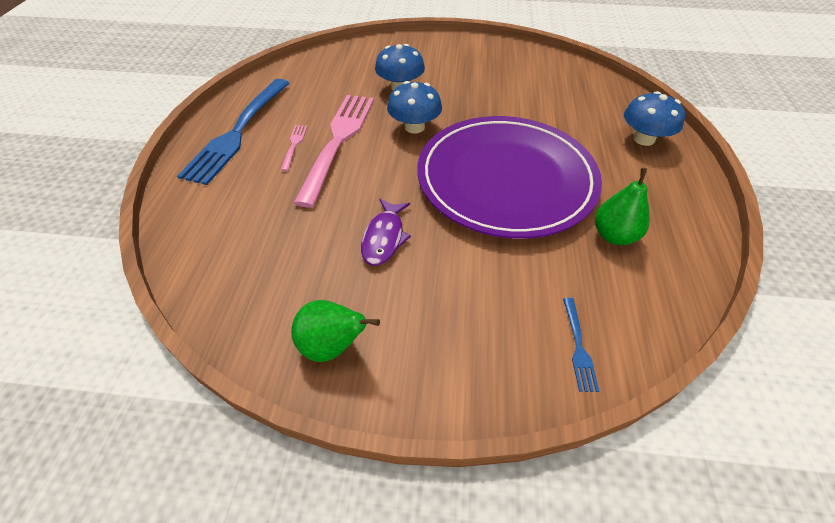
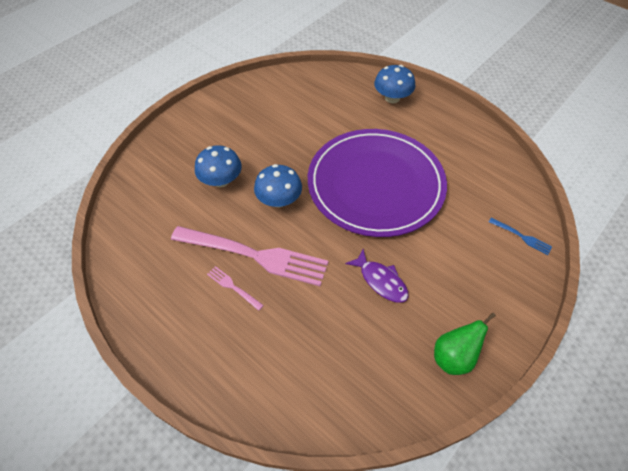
camera: 55 degrees left, 5 degrees up
(238, 132) = (177, 320): blue fork -> none
(338, 141) = (254, 255): pink fork -> pink fork turned 150 degrees clockwise
(614, 235) = (458, 168): green pear -> none

